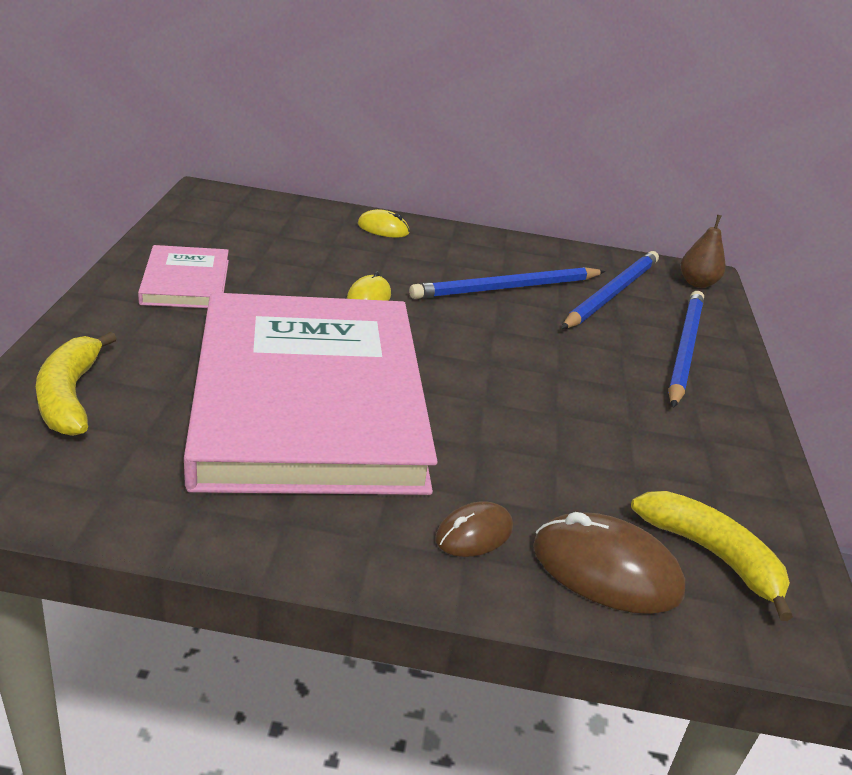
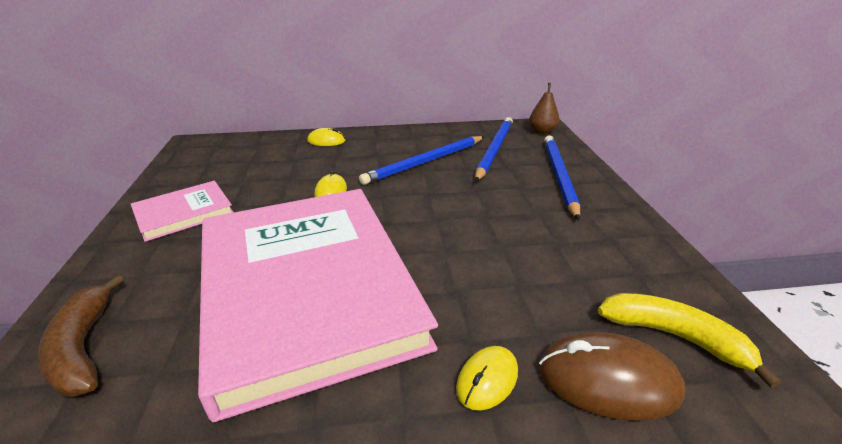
camera: 10 degrees left, 0 degrees up
(70, 396) = (83, 347): yellow banana -> brown banana
(186, 282) = (184, 213): pink book -> pink book turned 75 degrees clockwise
(474, 533) = (487, 379): brown mouse -> yellow mouse

